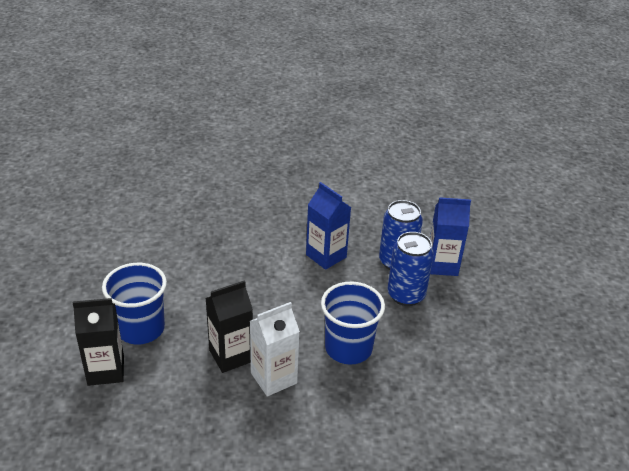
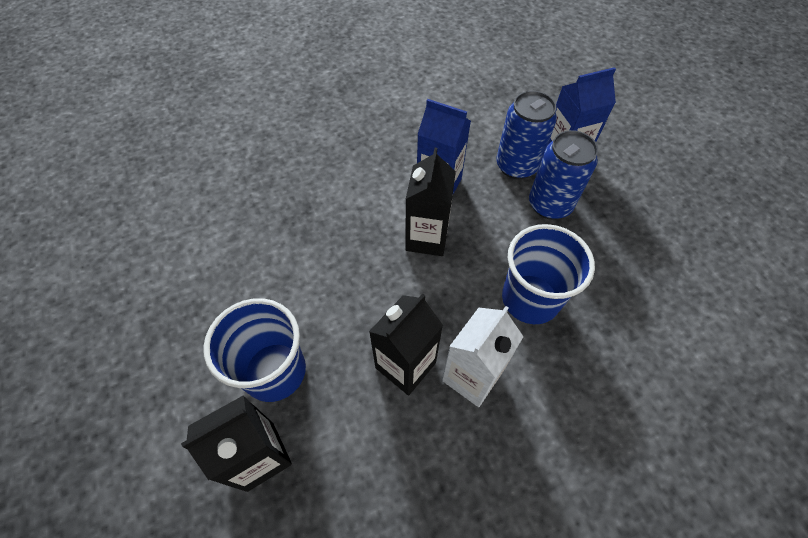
camera: 20 degrees left, 20 degrees up
(295, 286) = (427, 238): none -> black carton

